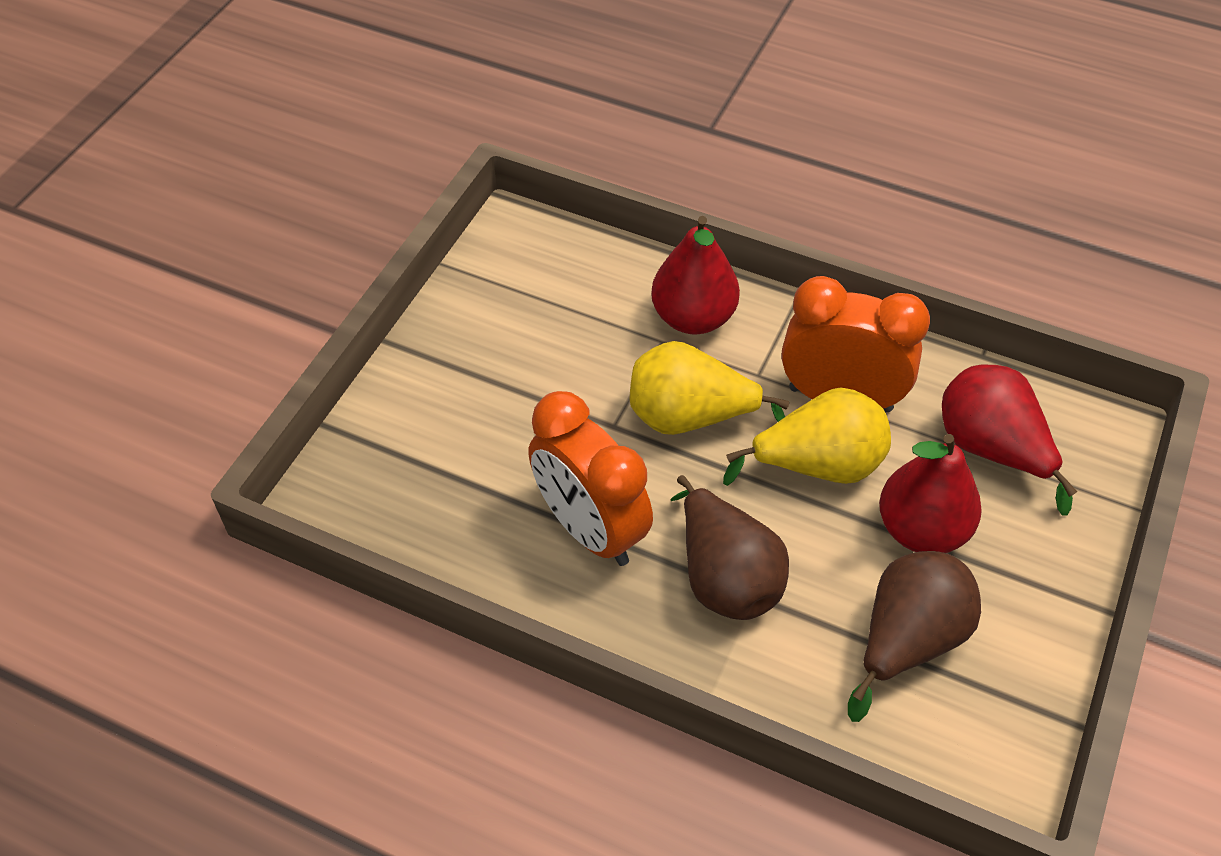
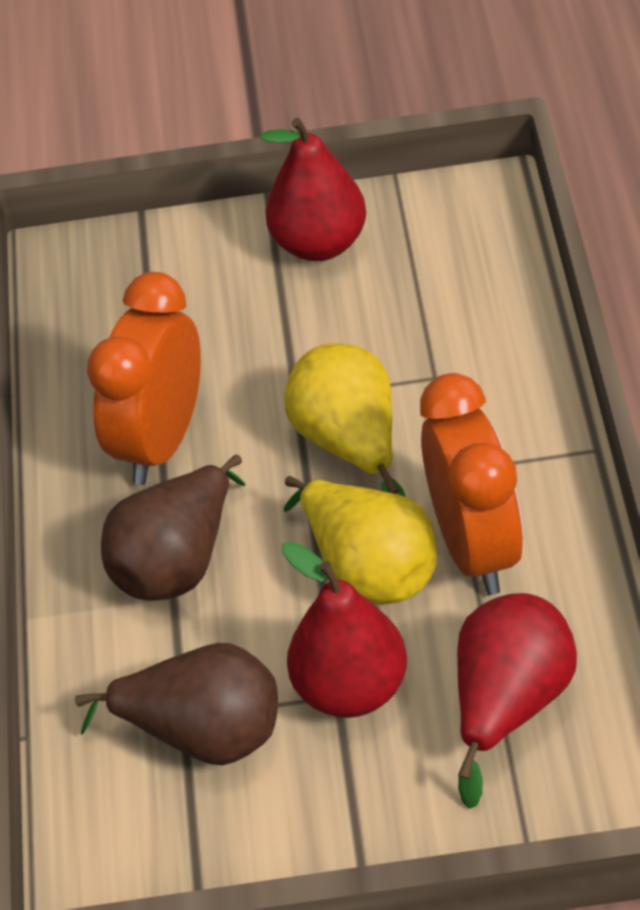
camera: 65 degrees right, 5 degrees down
(693, 318) = (486, 383): red pear -> red pear (319, 244)

